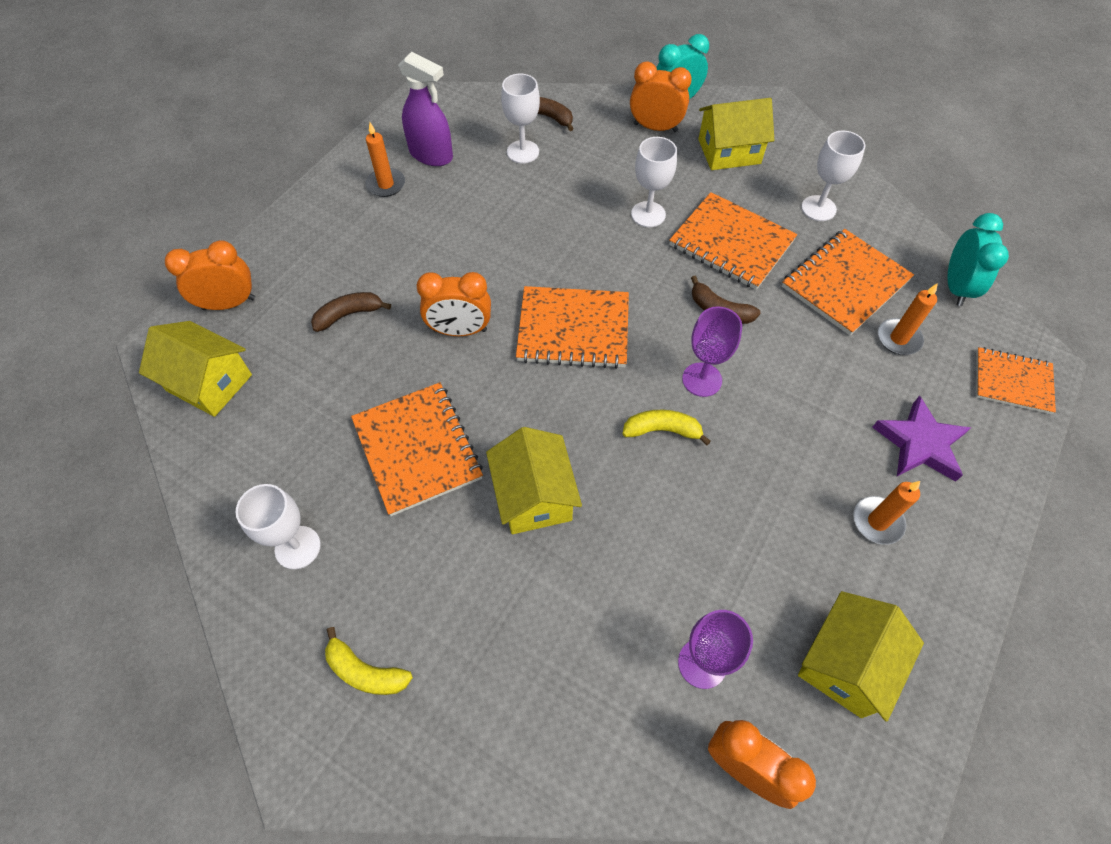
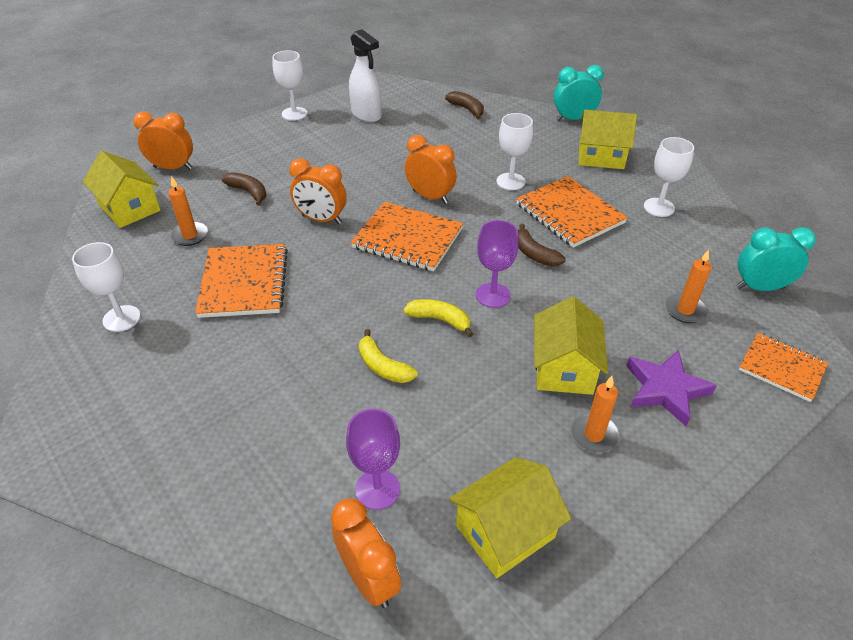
camera: 20 degrees right, 15 degrees down
(349, 315) = (248, 192): brown banana -> brown banana turned 45 degrees clockwise
(366, 671) = (116, 409): yellow banana -> yellow banana (383, 366)
(386, 184) = (323, 125): orange candle -> orange candle (190, 235)
(431, 155) = (366, 114): purple spray bottle -> white spray bottle
(523, 152) = (435, 125): white goblet -> white goblet (294, 114)
(534, 496) = (312, 335): yellow house -> yellow house (564, 368)
(655, 128) = (548, 131): orange clock -> orange clock (430, 197)
(845, 283) = (655, 261): orange notebook -> none
(956, 287) = (760, 287): turquoise clock -> turquoise clock turned 120 degrees counterclockwise

